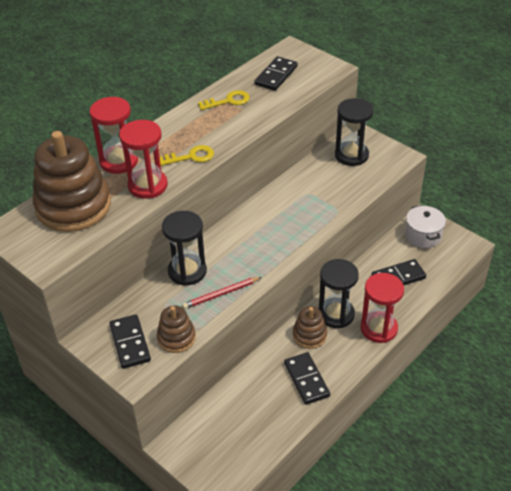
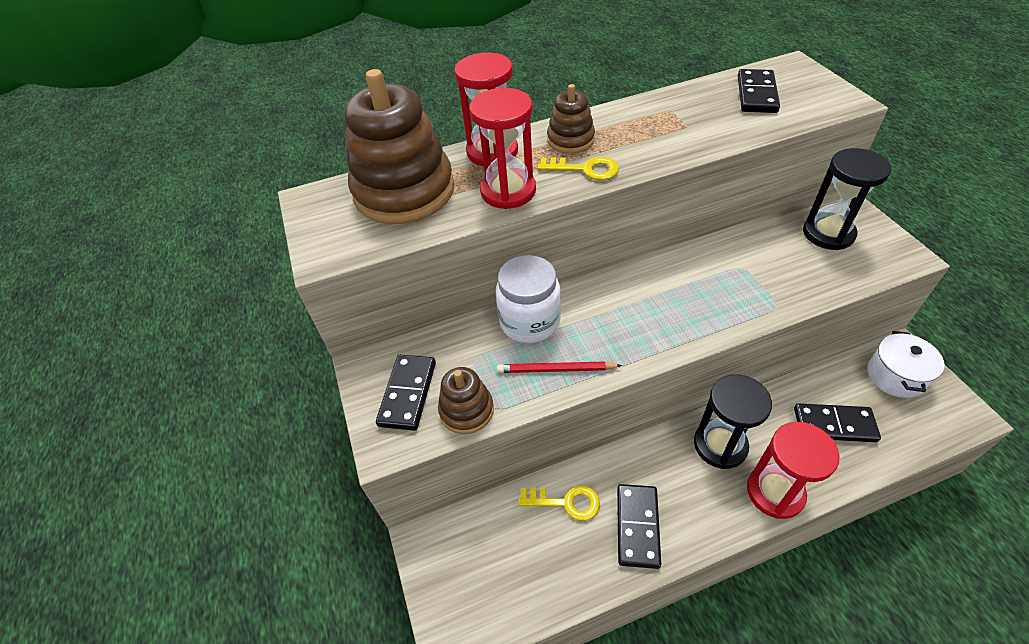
camera: 30 degrees right, 5 degrees up
(187, 271) = (530, 321): black hourglass -> white jar
(228, 101) = (673, 112): yellow key -> yellow key (565, 502)
(276, 76) = (756, 94): black domino -> black domino turned 45 degrees counterclockwise
(309, 335) = (670, 461): brown stacking toy -> brown stacking toy (570, 140)

